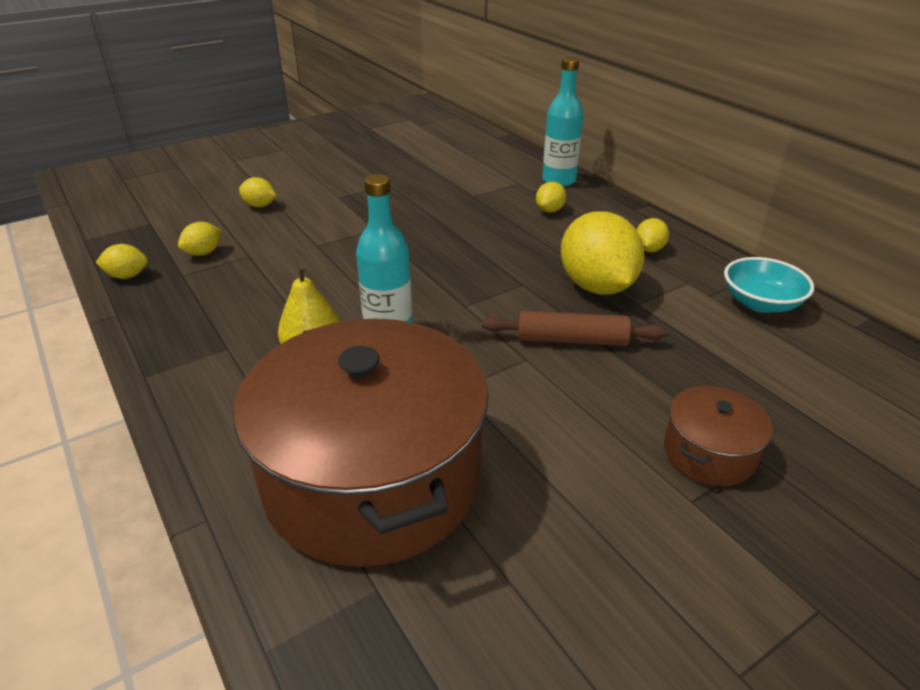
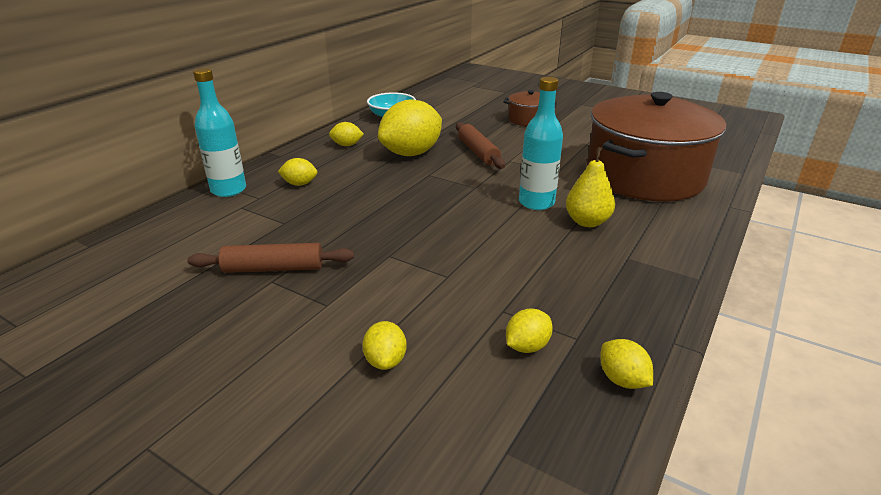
camera: 115 degrees left, 5 degrees down
(204, 253) = (527, 346): yellow lemon -> yellow lemon turned 60 degrees counterclockwise
(404, 186) = (273, 268): none -> brown rolling pin

